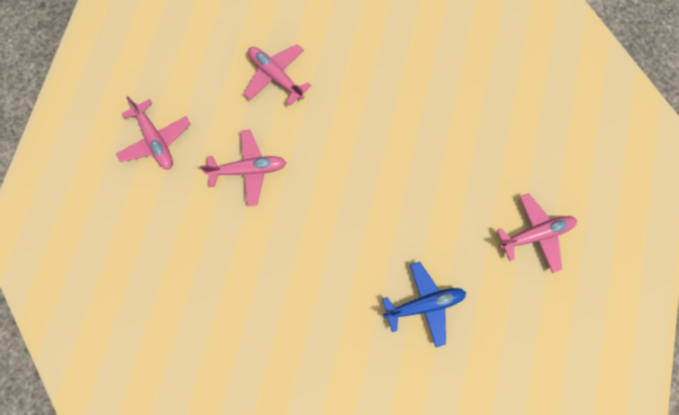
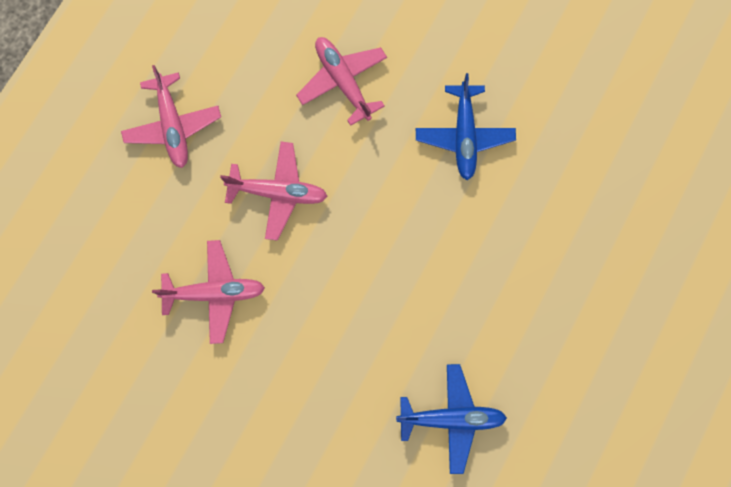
camera: 15 degrees right, 0 degrees up
(375, 93) = (464, 136): none -> blue plane
(535, 234) = (617, 369): pink plane -> pink plane (215, 293)

